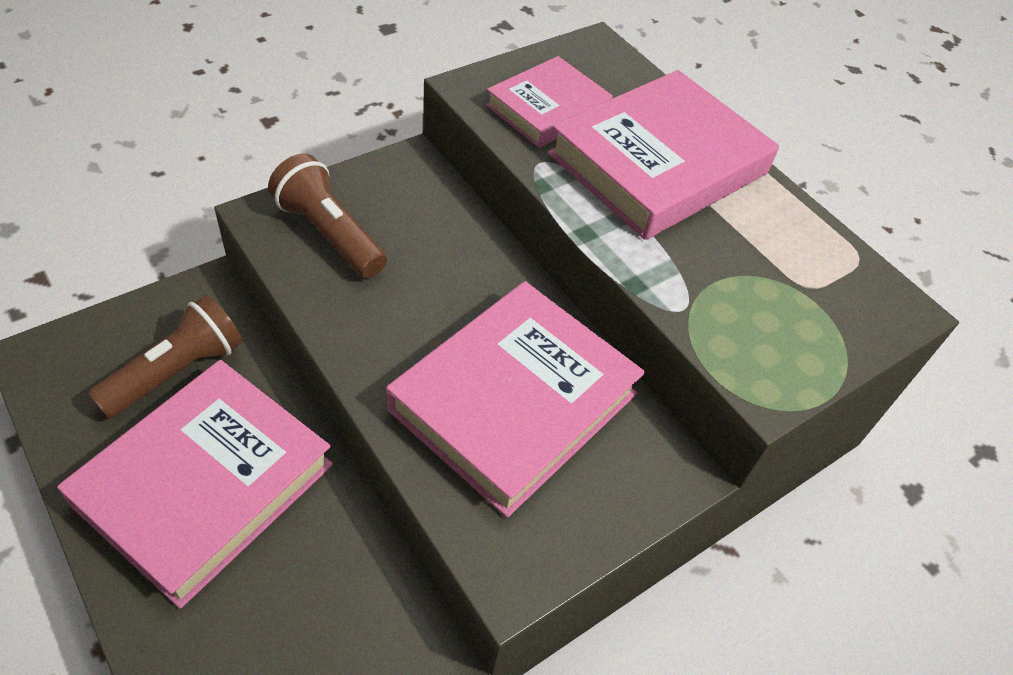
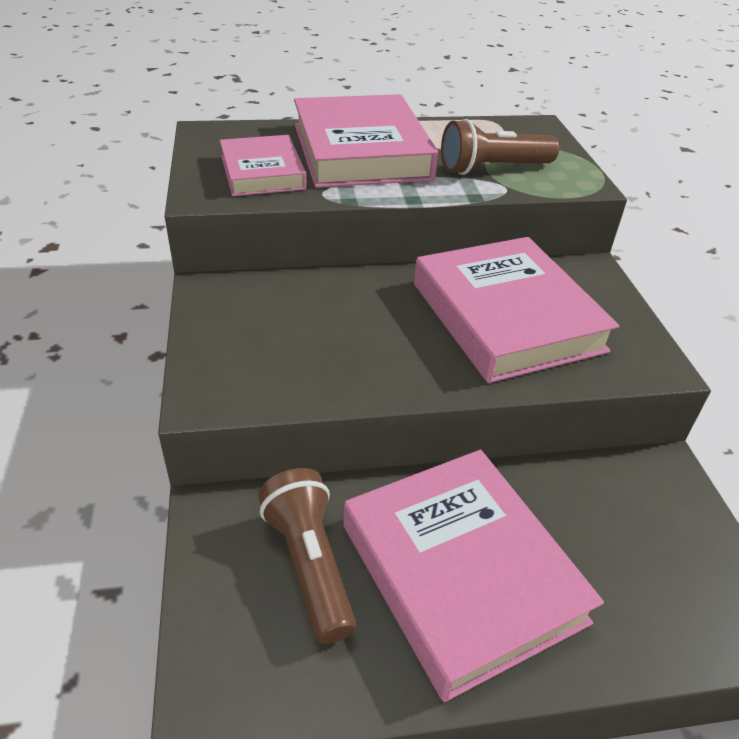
camera: 60 degrees left, 10 degrees down
(329, 233) = (262, 361): brown flashlight -> brown flashlight (492, 168)

